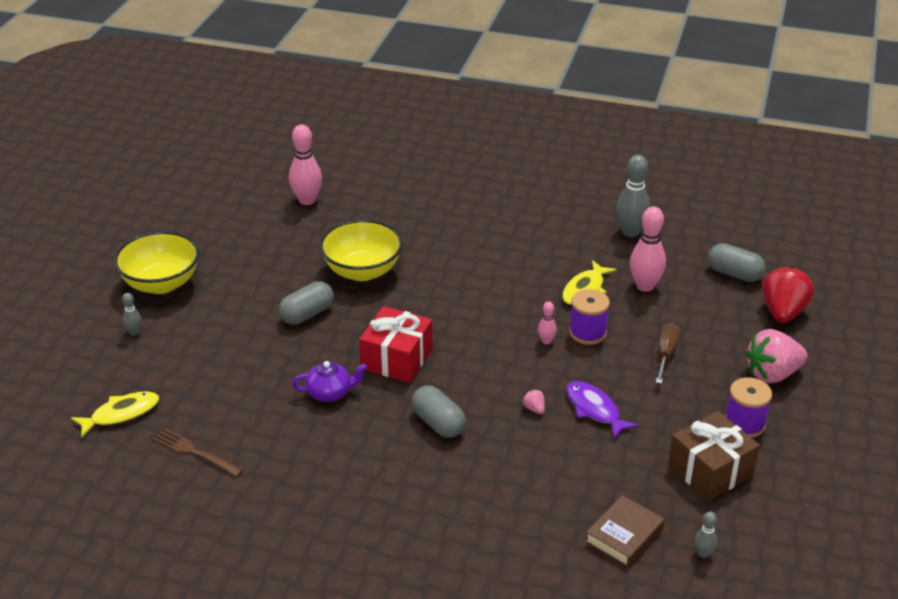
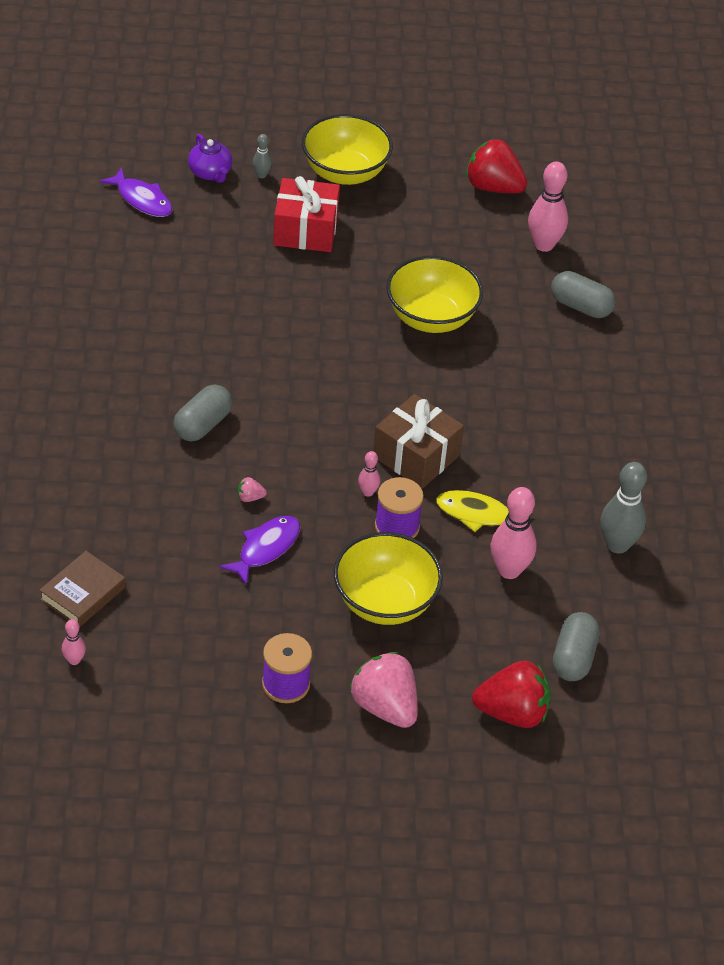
camera: 70 degrees right, 10 degrees up
(121, 414) = (142, 199): yellow fish -> purple fish
(194, 452) = (107, 260): brown fork -> none
(227, 211) = (493, 187): none -> red strawberry
(307, 314) = (338, 291): grey capsule -> grey capsule (580, 306)
(330, 393) = (220, 335): purple teapot -> purple teapot (210, 173)
(397, 359) = (292, 374): red gift -> red gift (305, 230)
(534, 409) = (250, 497): pink strawberry -> pink strawberry turned 135 degrees counterclockwise
(624, 535) = (83, 593): brown book -> brown book turned 75 degrees counterclockwise
(665, 354) = (385, 602): brown screwdriver -> yellow bowl
(703, 554) = (74, 660): grey bowling pin -> pink bowling pin
(710, 470) = (199, 657): brown gift -> brown gift (416, 456)

